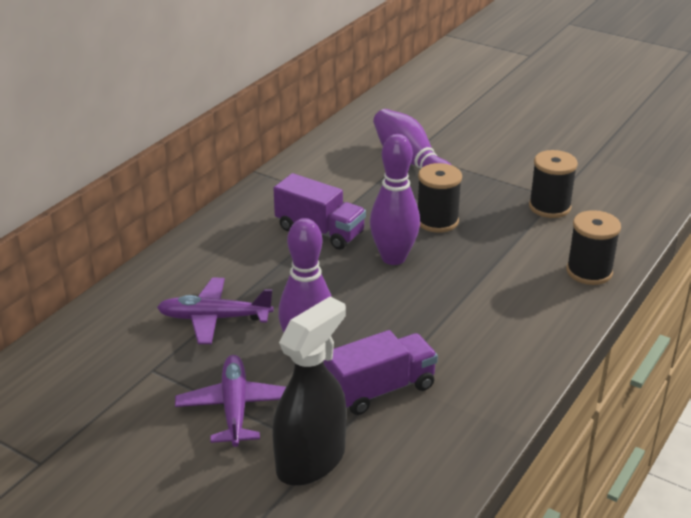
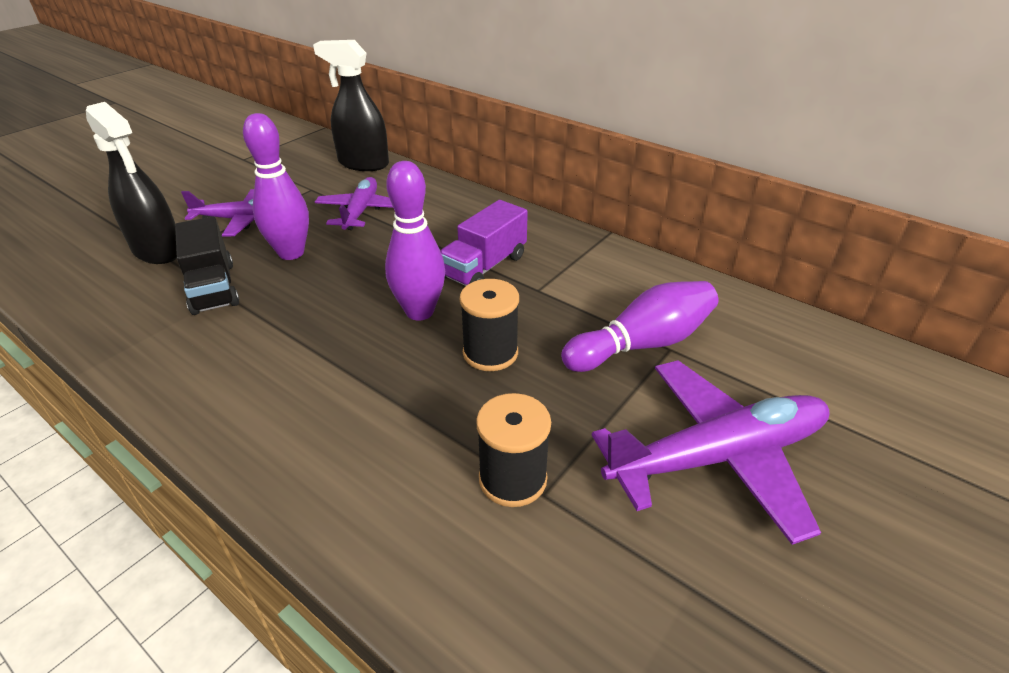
camera: 95 degrees right, 5 degrees up
(81, 338) = (363, 163): none -> black spray bottle
(380, 389) = (213, 288): purple truck -> black truck
(505, 144) = (718, 457): none -> purple plane
(589, 272) = (327, 491): black spool -> none

